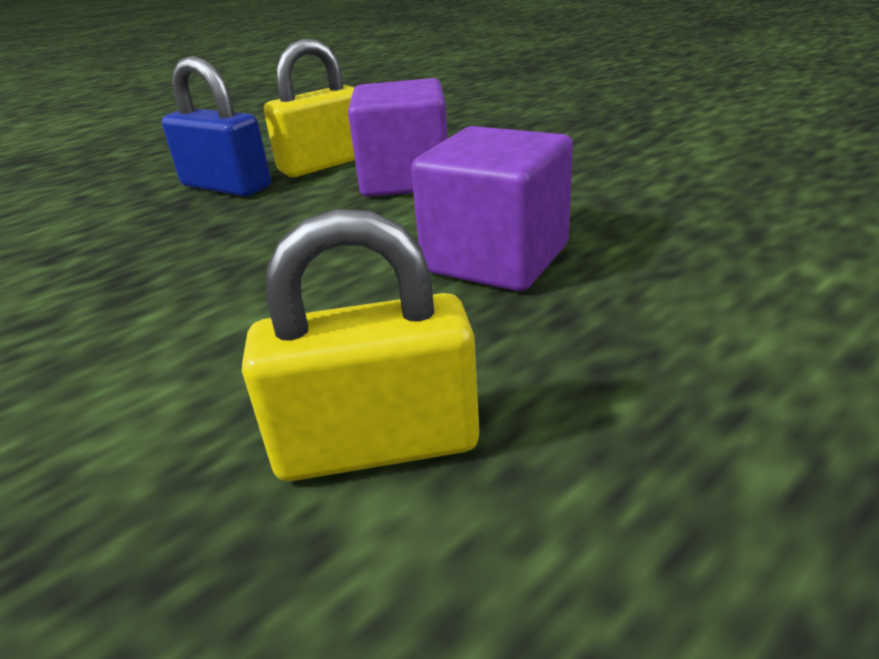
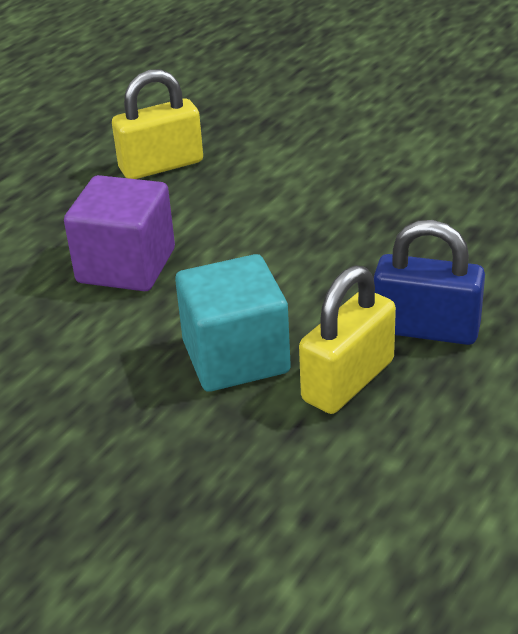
camera: 165 degrees right, 5 degrees up
(405, 180) = (236, 357): purple cube -> turquoise cube

